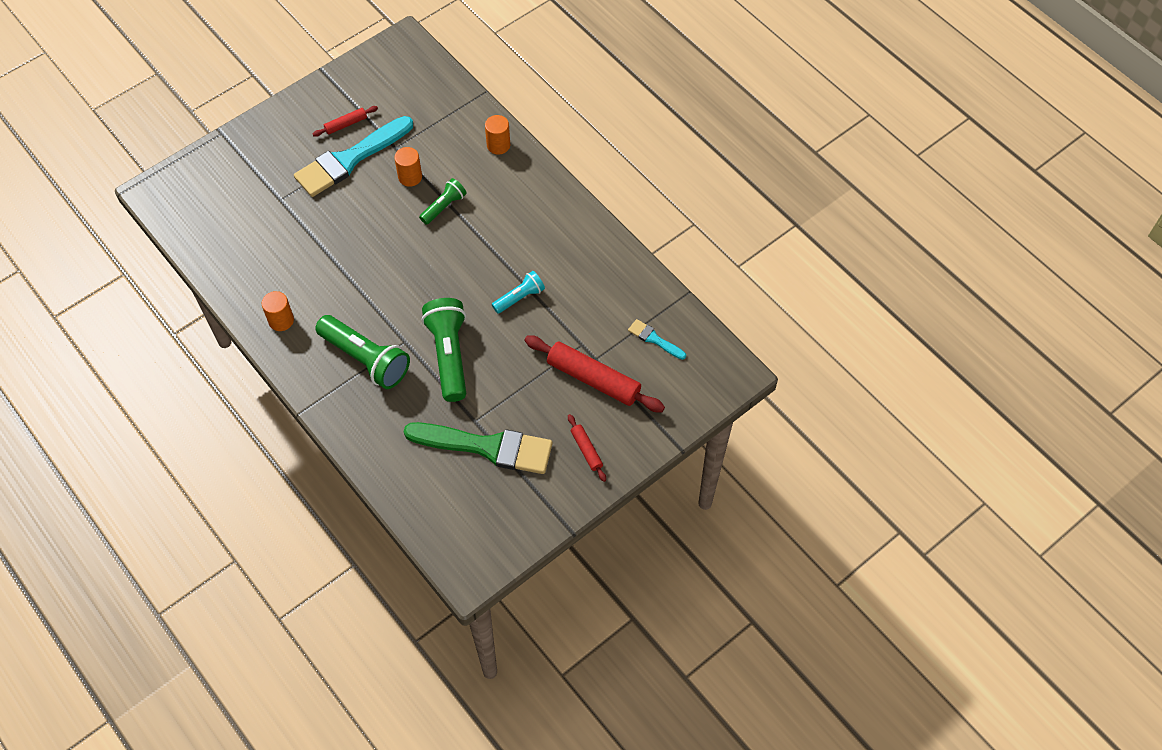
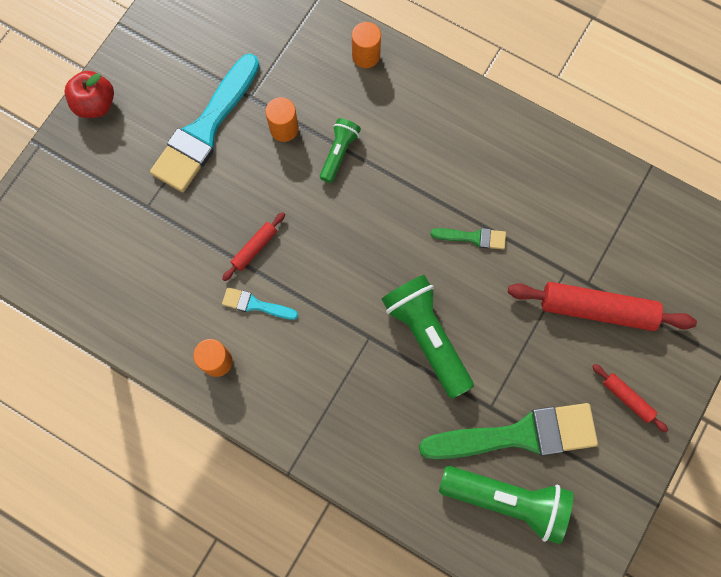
camera: 20 degrees left, 15 degrees up
(276, 118) = (96, 104): none -> red apple
(346, 124) = (181, 86): red rolling pin -> red rolling pin (254, 248)
(366, 359) = (335, 375): green flashlight -> green flashlight (506, 500)
(519, 297) = (473, 237): turquoise flashlight -> green brush
(654, 339) = (640, 237): turquoise brush -> turquoise brush (255, 305)

